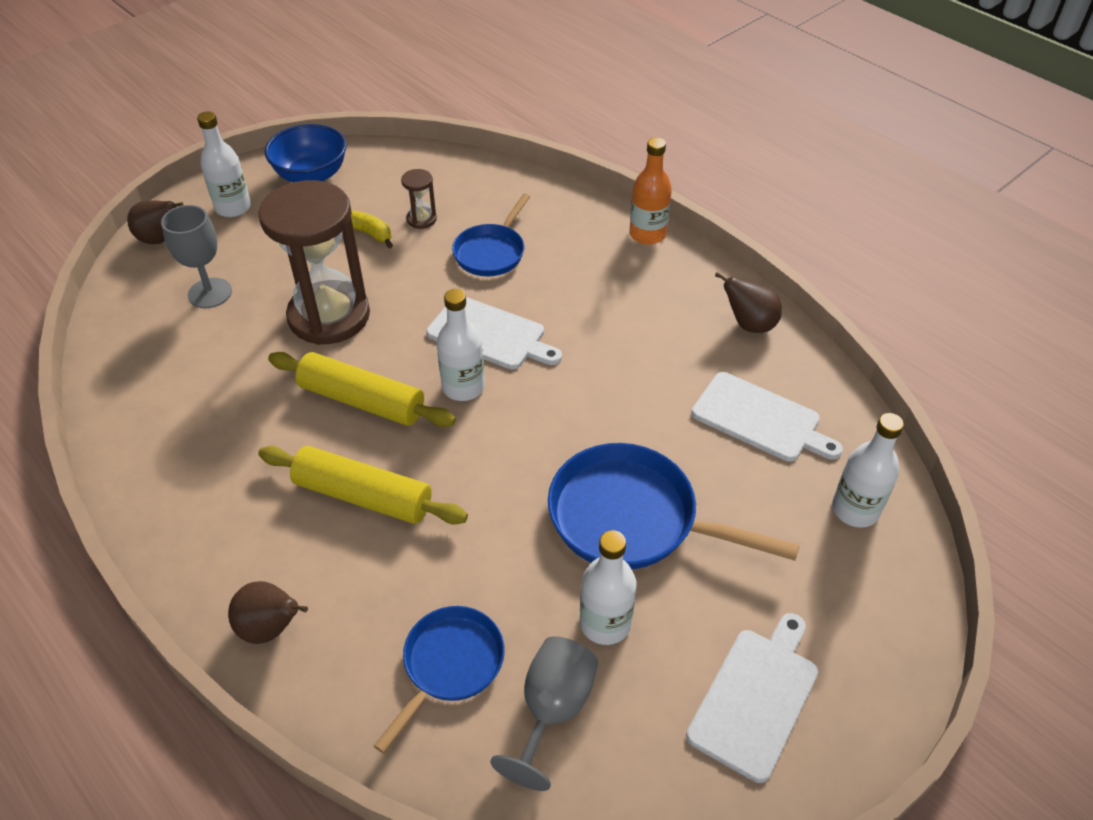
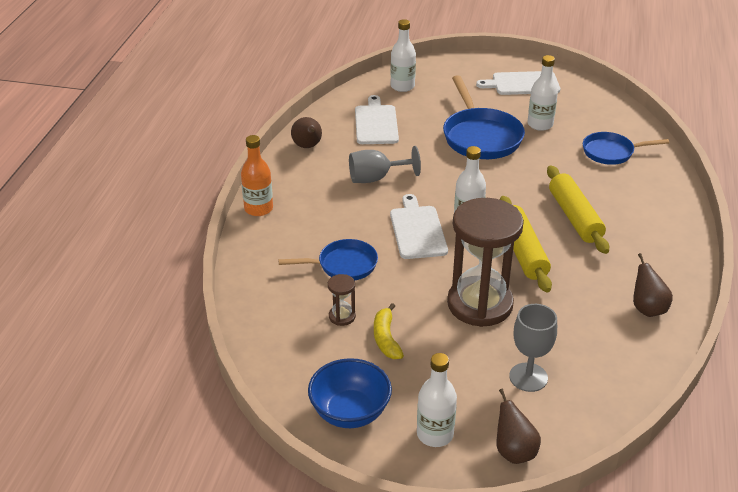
camera: 125 degrees left, 10 degrees down
(271, 628) = (668, 206): brown pear -> brown pear (647, 309)
(552, 709) = (591, 122): grey goblet -> grey goblet (376, 178)

